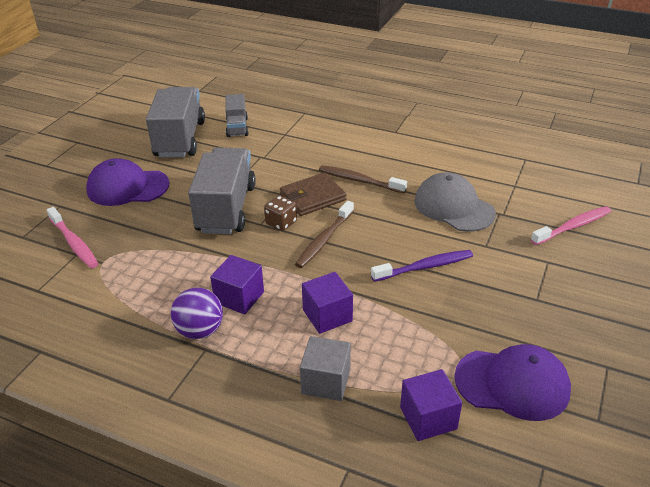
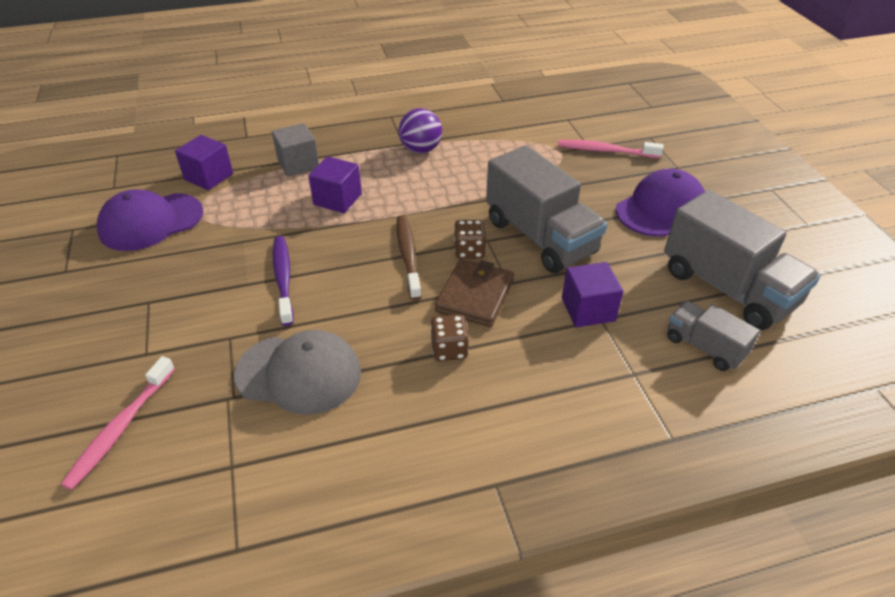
camera: 140 degrees right, 5 degrees up
(239, 297) = (421, 179): purple cube -> purple cube (588, 309)
(359, 180) = (449, 349): brown toothbrush -> brown dice
(424, 267) = (283, 279): purple toothbrush -> purple toothbrush turned 135 degrees clockwise

